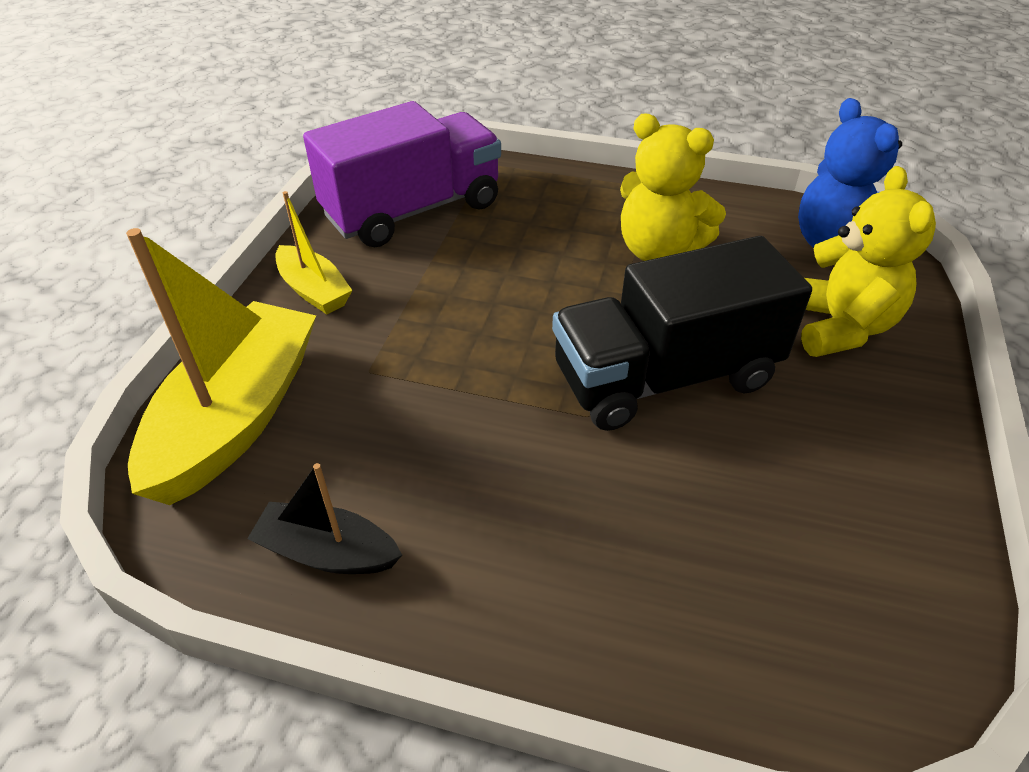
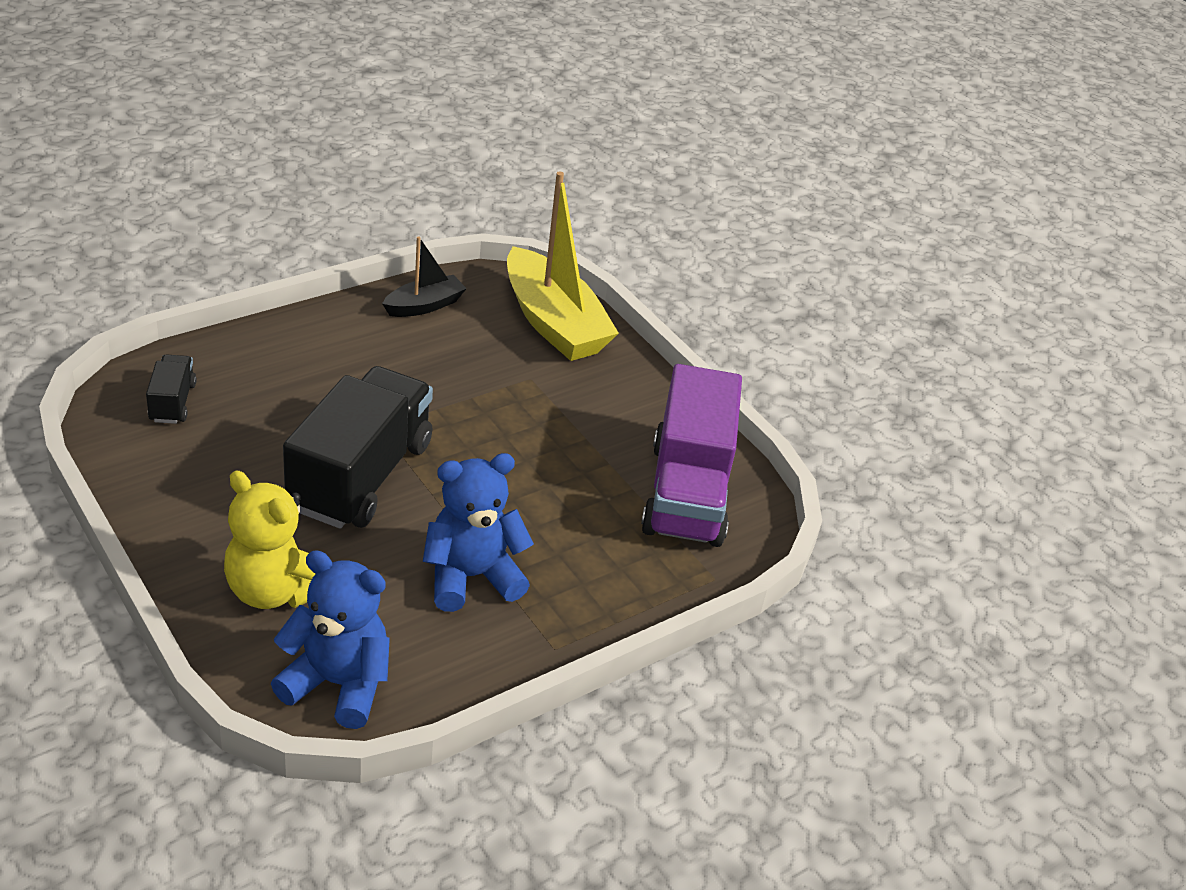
camera: 125 degrees right, 5 degrees down
(314, 290) = (638, 399): yellow boat -> none
(658, 250) = (471, 577): yellow teddy bear -> blue teddy bear
(818, 618) = (172, 402): none -> black truck

